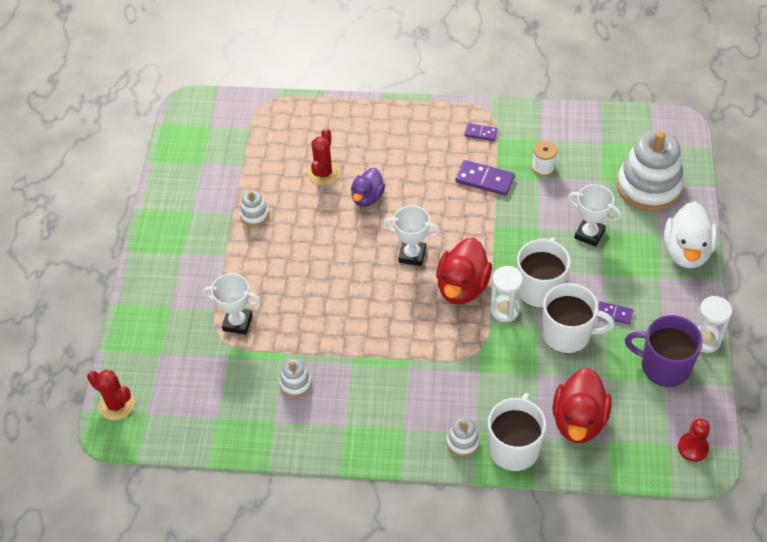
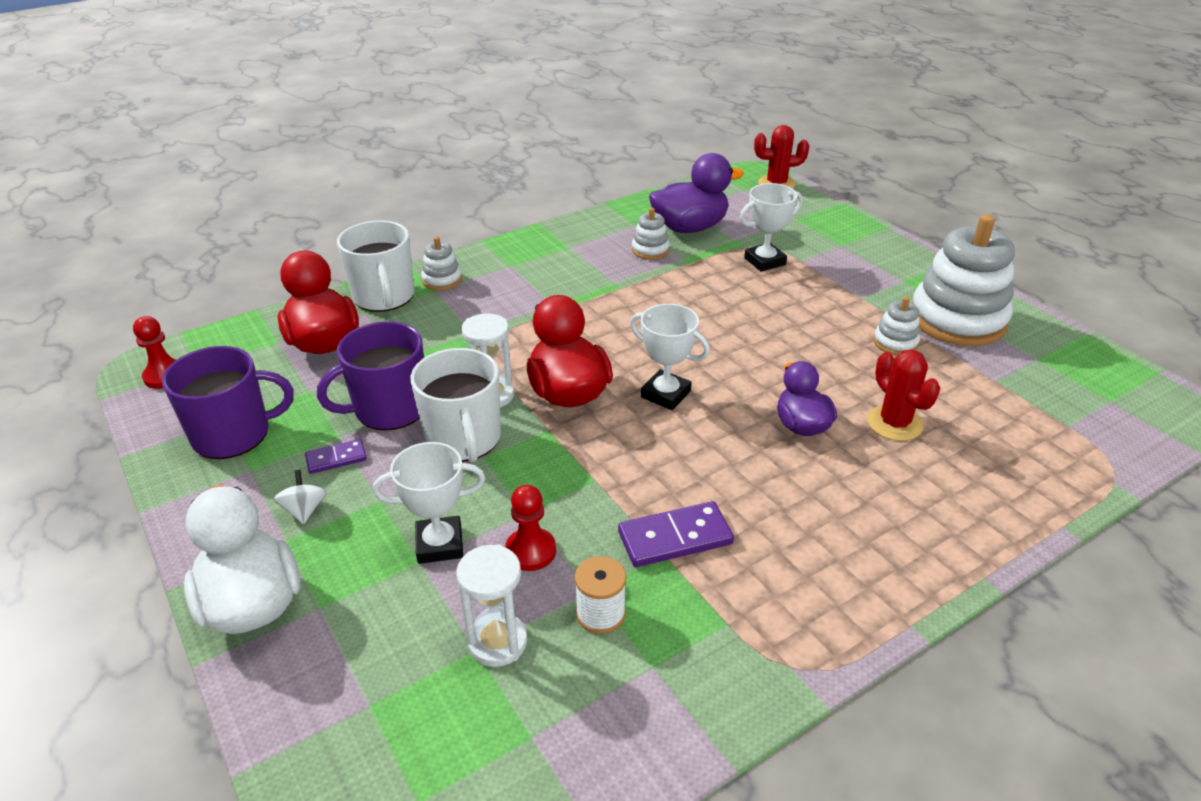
camera: 140 degrees right, 15 degrees down
(242, 391) = (690, 227): none -> purple duck
(412, 255) = (666, 394): white trophy -> white trophy turned 60 degrees clockwise
(481, 133) = (764, 614): purple domino -> none
(551, 209) = (530, 551): none -> red pawn
(567, 334) = (389, 409): white mug -> purple mug
(644, 289) = (304, 510): none -> white spinning top
(649, 186) = (378, 691): white stacking toy -> white stacking toy (957, 320)
(705, 340) = (178, 490): white hourglass -> white hourglass (497, 642)

